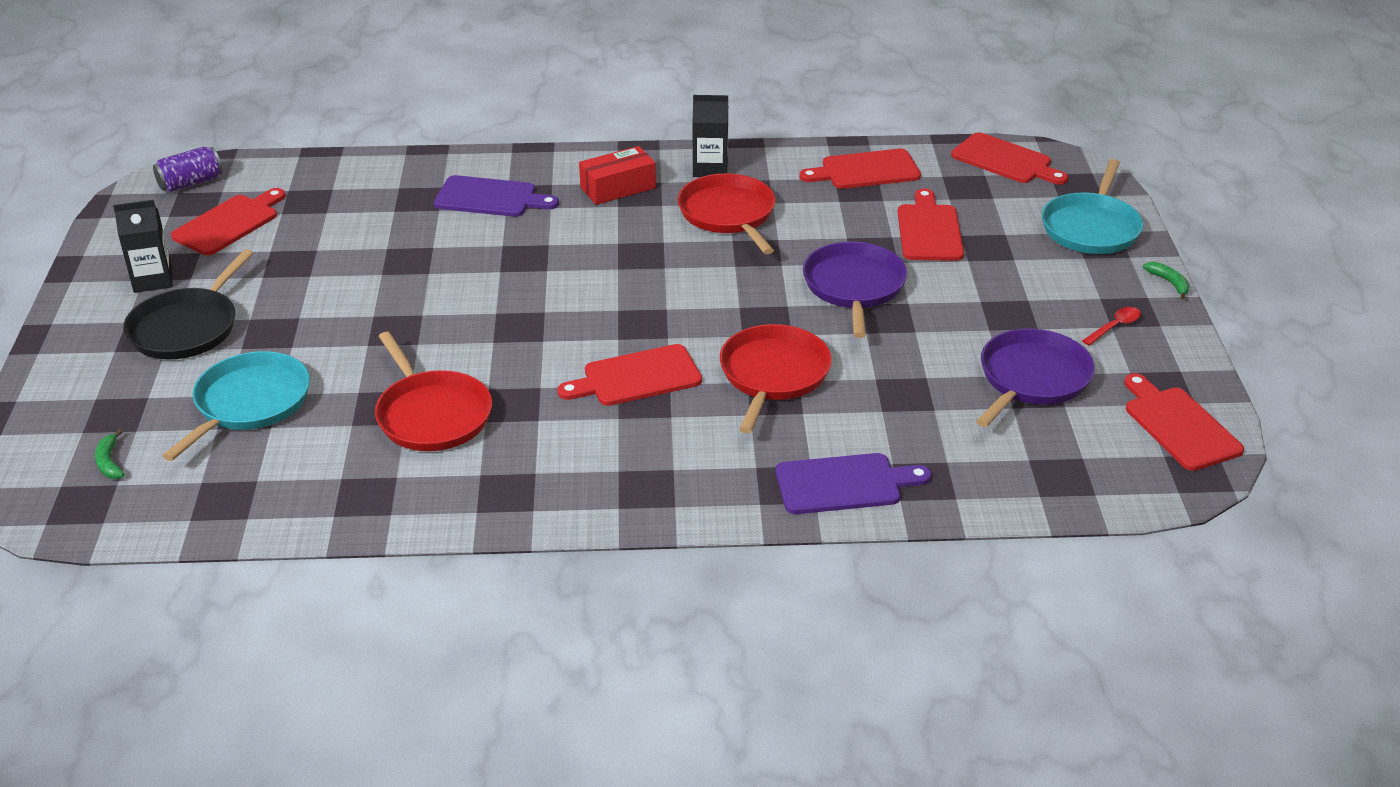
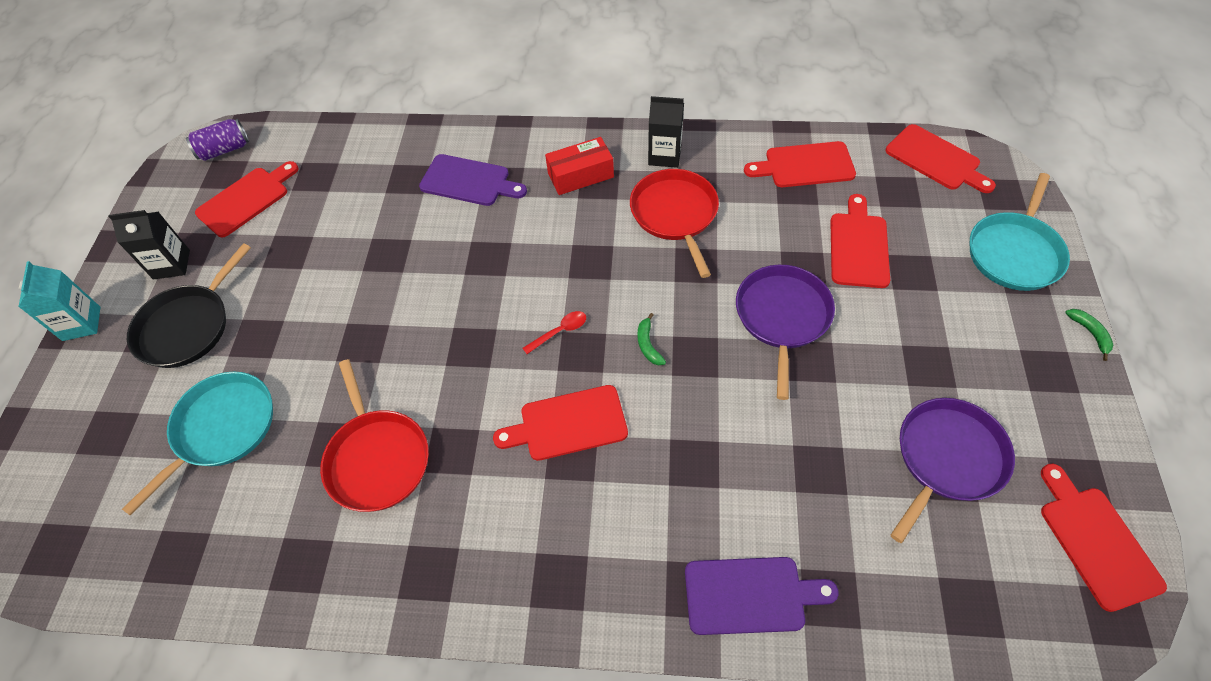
camera: 10 degrees right, 20 degrees up
(57, 332) = (81, 323): none -> turquoise carton
(109, 462) = (89, 496): green banana -> green banana (648, 344)
(773, 375) = (695, 431): red pan -> none
(1114, 327) = (1033, 391): red spoon -> red spoon (559, 332)

